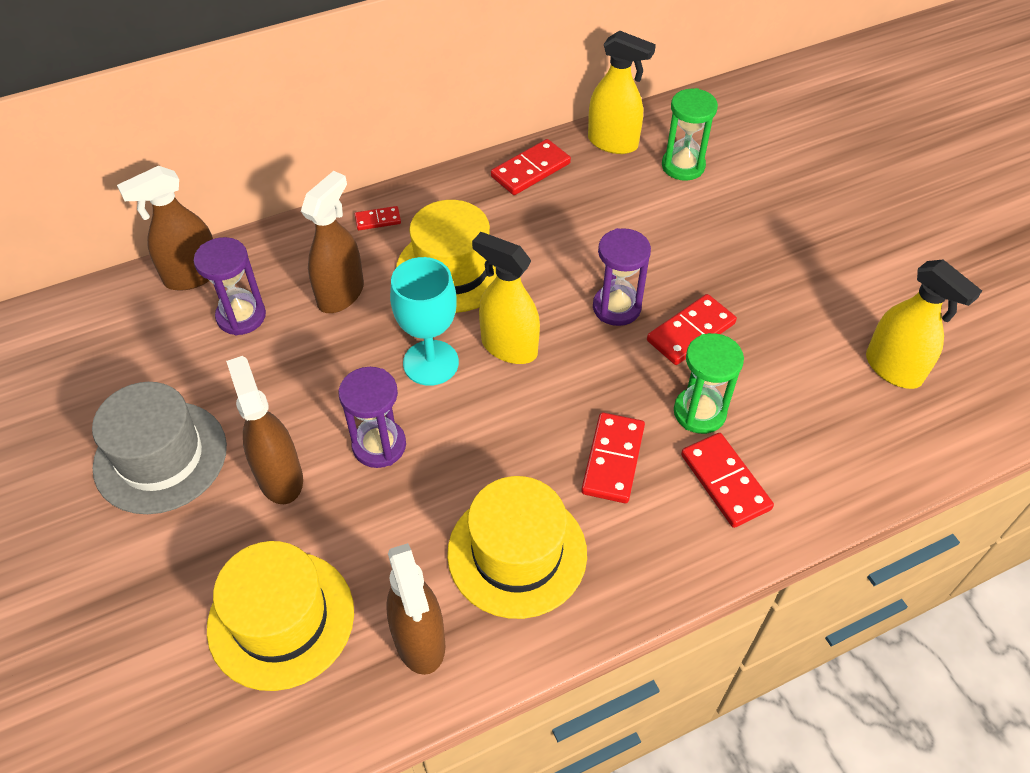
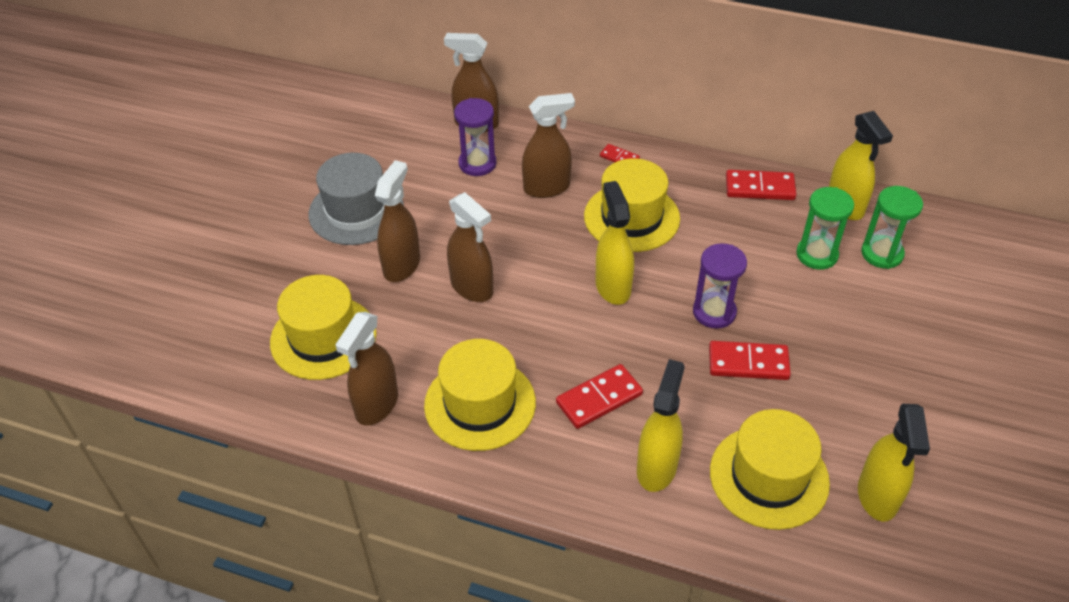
camera: 45 degrees right, 5 degrees down
(379, 445) = (472, 287): purple hourglass -> brown spray bottle
(431, 363) = (554, 263): turquoise goblet -> none
(699, 412) = (692, 415): green hourglass -> green hourglass (817, 255)
(725, 482) = (657, 467): red domino -> yellow spray bottle
(810, 417) = (769, 476): none -> yellow hat

